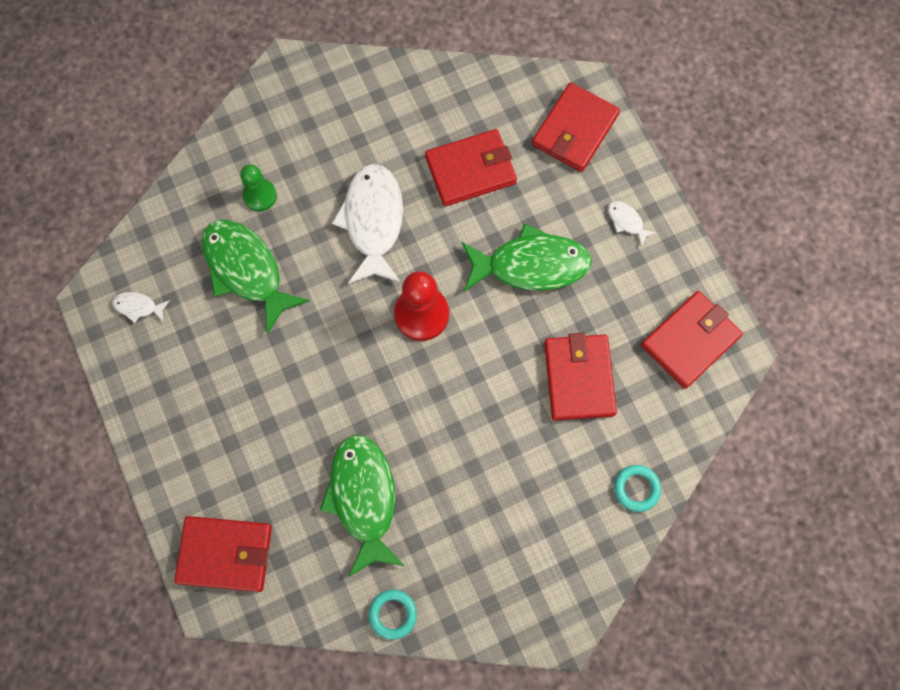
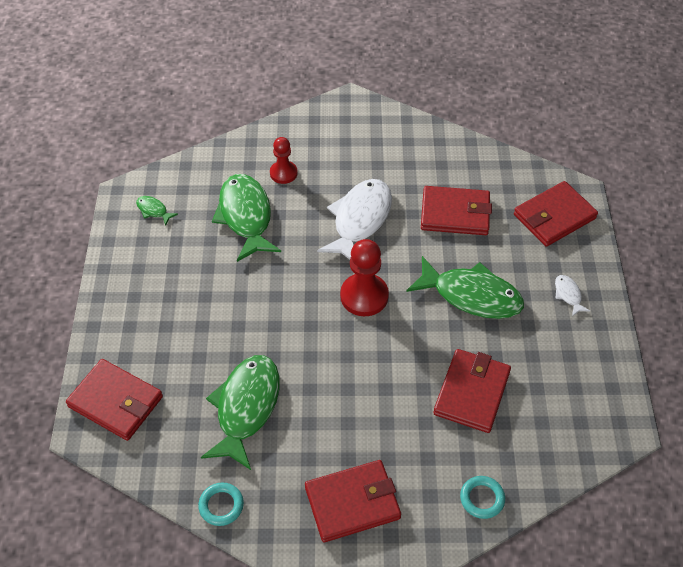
camera: 25 degrees right, 20 degrees down
(138, 307) = (153, 210): white fish -> green fish
(260, 196) = (283, 173): green pawn -> red pawn
(690, 341) = (584, 403): red wallet -> red wallet (352, 503)

